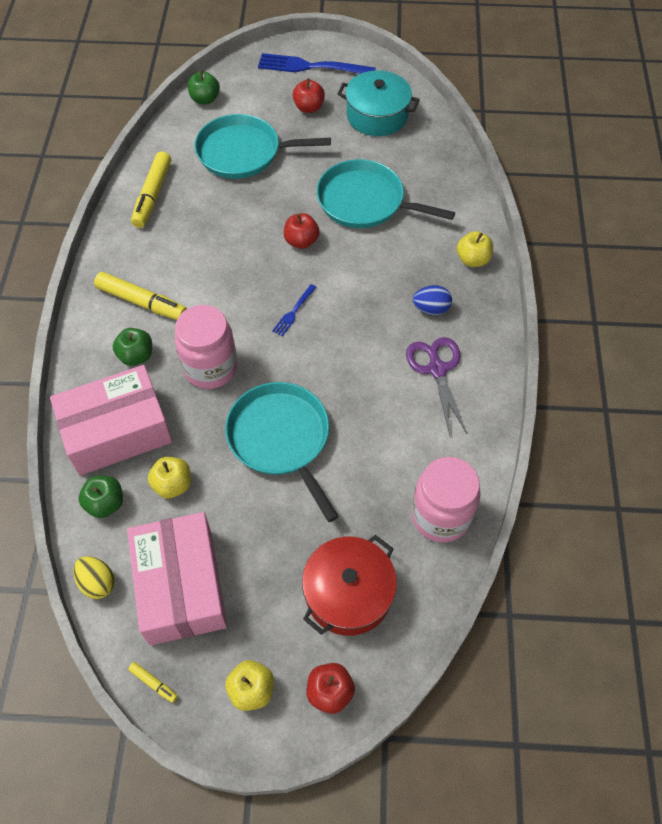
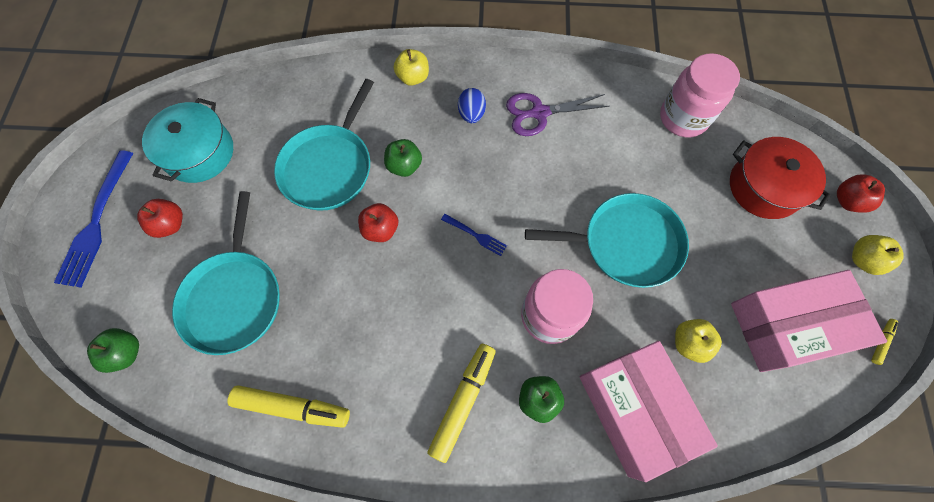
camera: 90 degrees left, 10 degrees up
(98, 583) = (804, 407): yellow egg -> none
(105, 503) = (720, 411): green apple -> green apple (404, 166)
(281, 439) = (626, 243): turquoise pan -> turquoise pan turned 150 degrees counterclockwise

